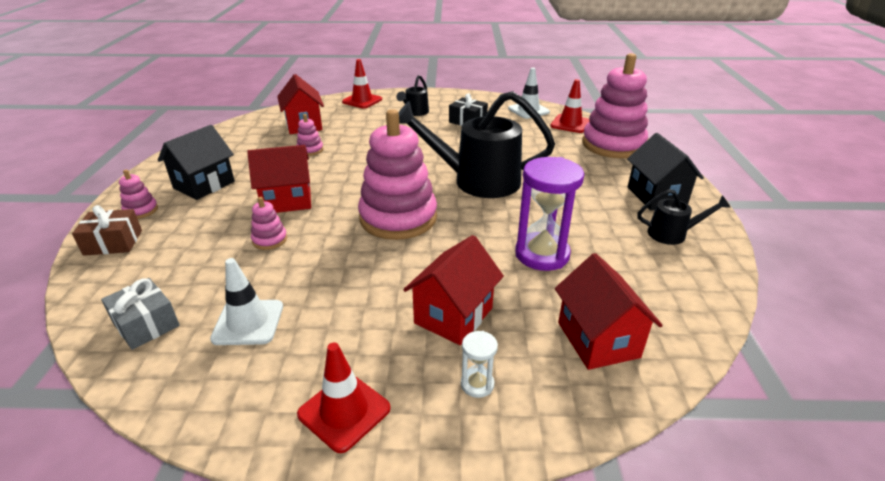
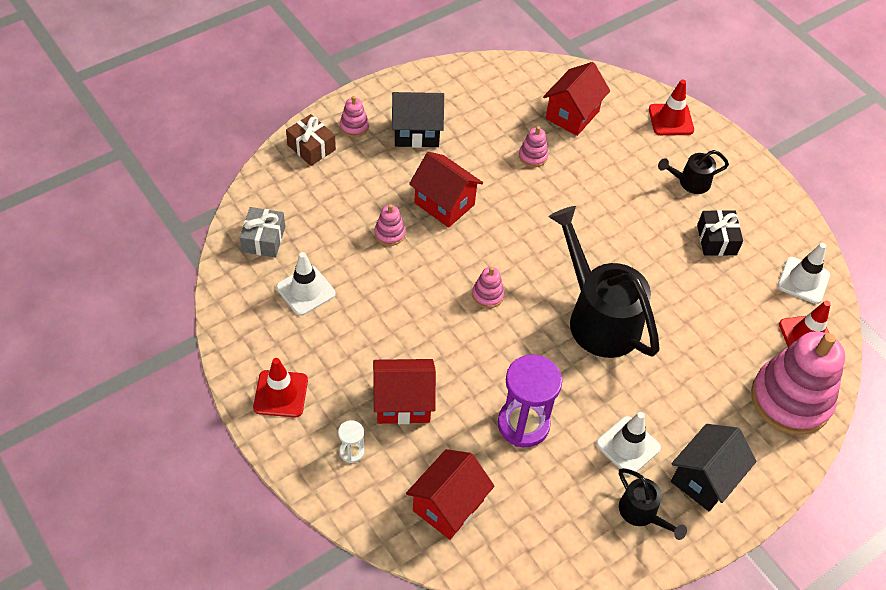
camera: 50 degrees right, 20 degrees up
(398, 218) = (487, 295): pink stacking toy -> pink stacking toy, size x0.42
(604, 215) = (628, 446): none -> white traffic cone

